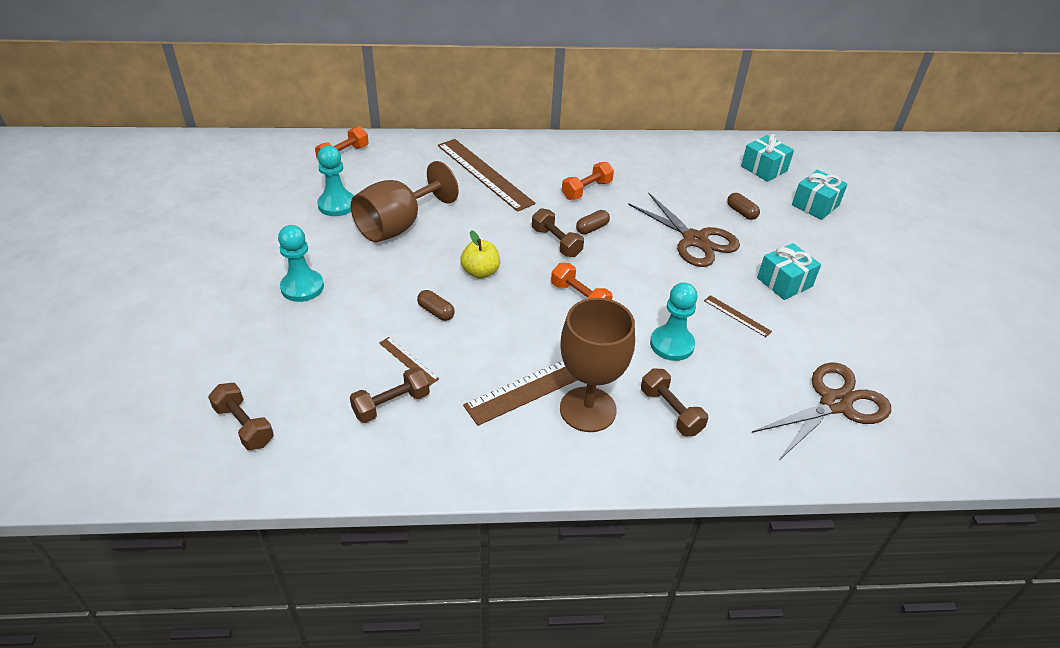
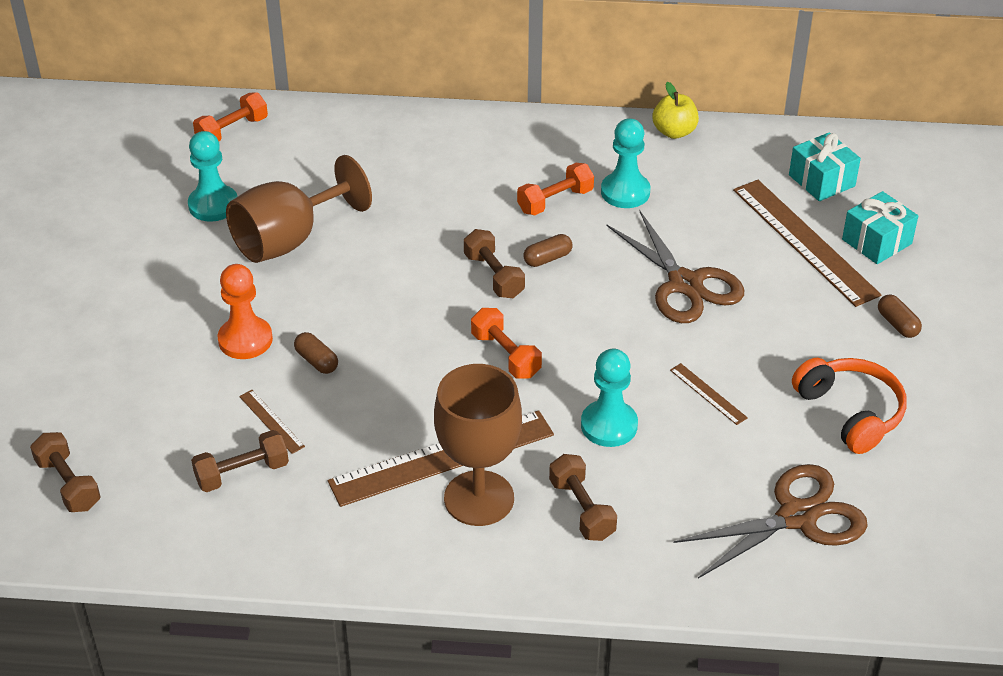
camera: 10 degrees right, 0 degrees up
(302, 287) = (155, 317): turquoise pawn -> turquoise pawn (625, 192)
(377, 299) = (245, 340): none -> orange pawn
(480, 272) = (384, 311): yellow apple -> yellow apple (674, 132)
(484, 174) = (418, 168): brown ruler -> brown ruler (804, 241)
(741, 212) = (765, 247): brown capsule -> brown capsule (897, 324)
(784, 282) = (789, 352): turquoise gift -> none
(843, 322) = (850, 413): none -> orange headphones

